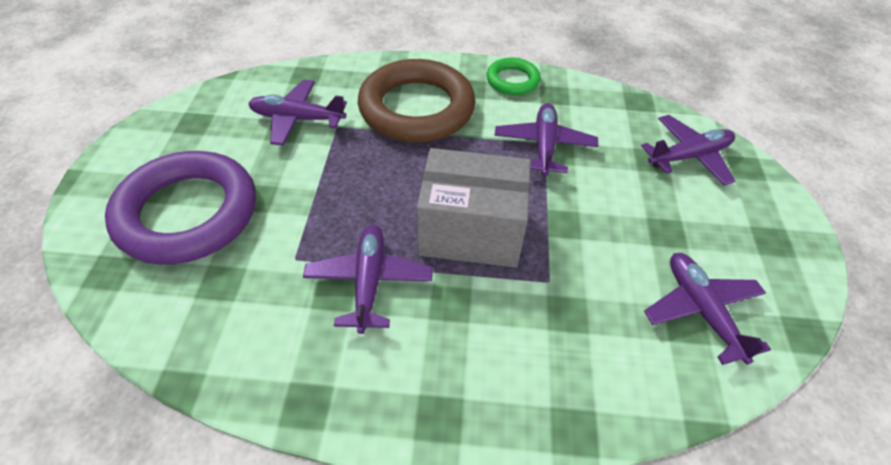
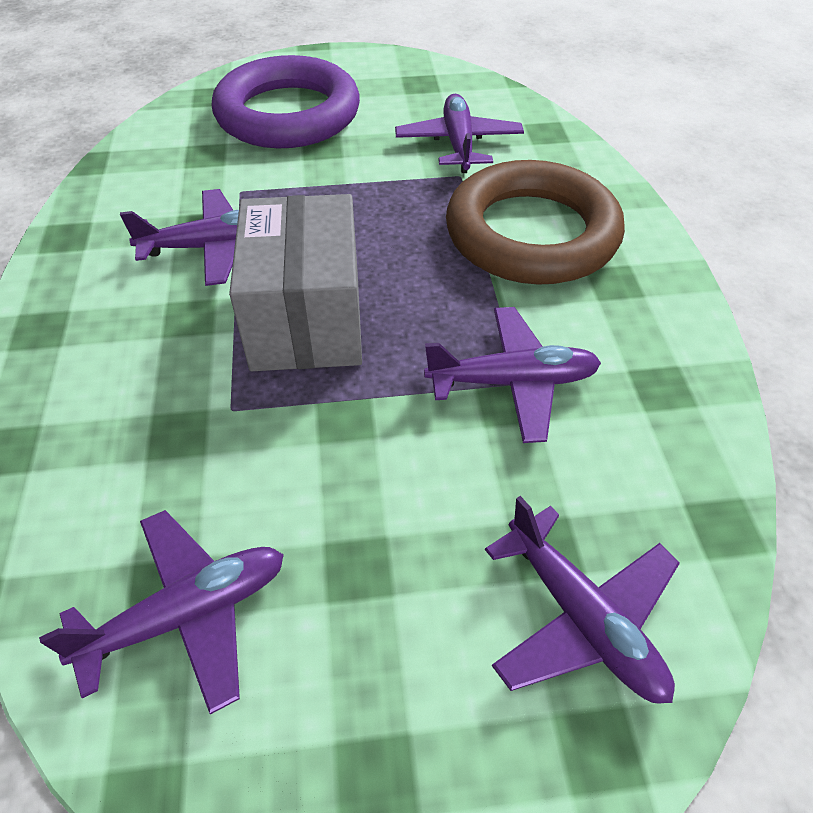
camera: 80 degrees right, 0 degrees up
(512, 80) = (666, 327): green ring -> none

